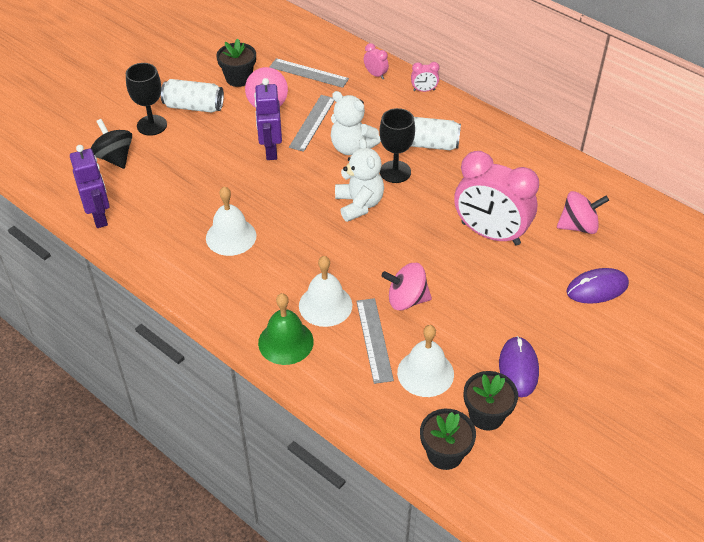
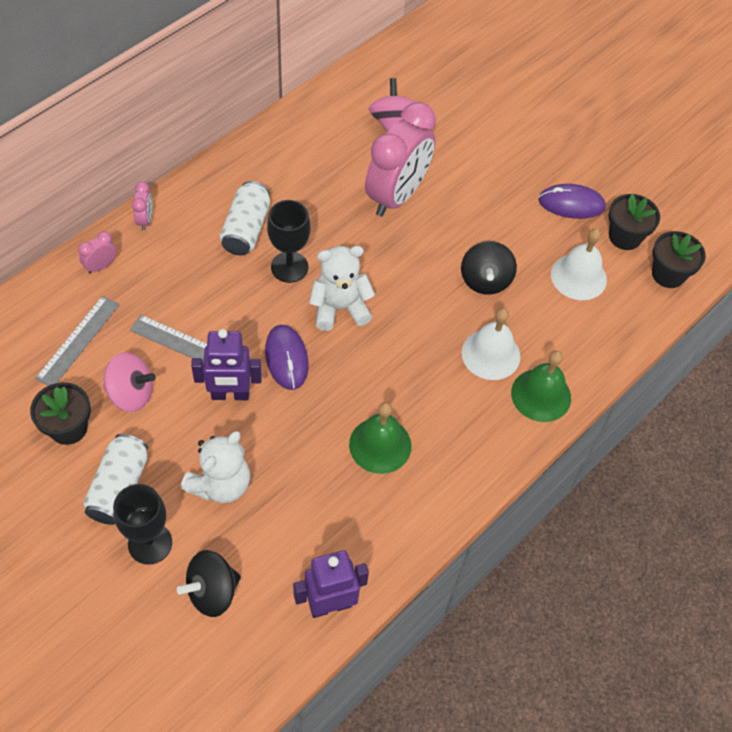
camera: 90 degrees left, 10 degrees up
(231, 236) = (380, 445): white bell -> green bell
(352, 147) = (239, 306): white teddy bear -> white teddy bear (220, 484)
(374, 340) = (538, 314): grey ruler -> none
(406, 300) = (485, 280): pink spinning top -> black spinning top
(597, 288) = (475, 127): purple mouse -> purple mouse (286, 358)

